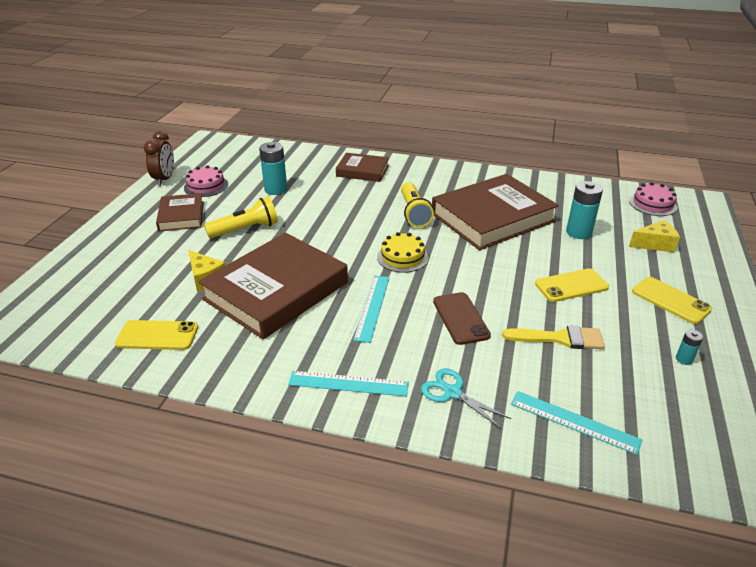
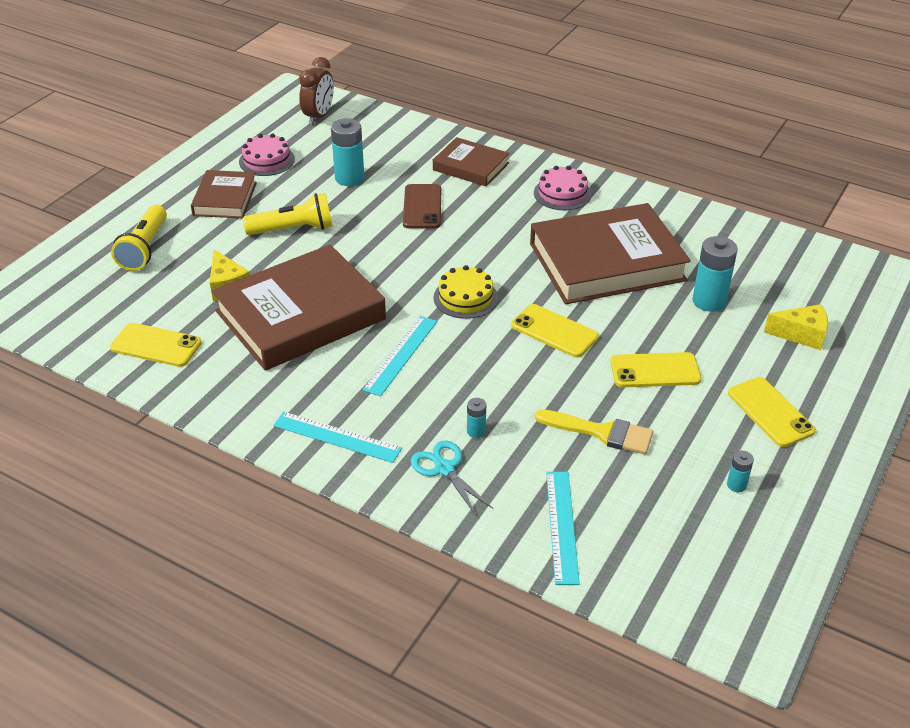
camera: 15 degrees right, 5 degrees up
(164, 179) = (220, 143): brown clock -> brown clock (319, 116)
(414, 213) = (508, 239): yellow flashlight -> yellow flashlight (145, 249)
(460, 318) = (497, 387): brown phone -> brown phone (422, 207)
(462, 356) = (476, 431): none -> turquoise battery
(482, 270) = (554, 331): none -> yellow phone
(574, 421) = (562, 526): turquoise ruler -> turquoise ruler turned 45 degrees clockwise
(652, 204) = (839, 276): pink cake -> pink cake (562, 193)

